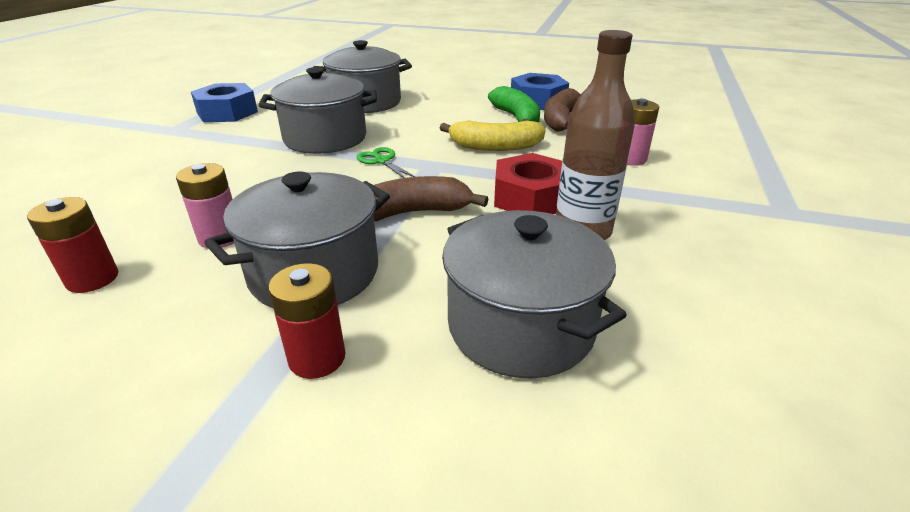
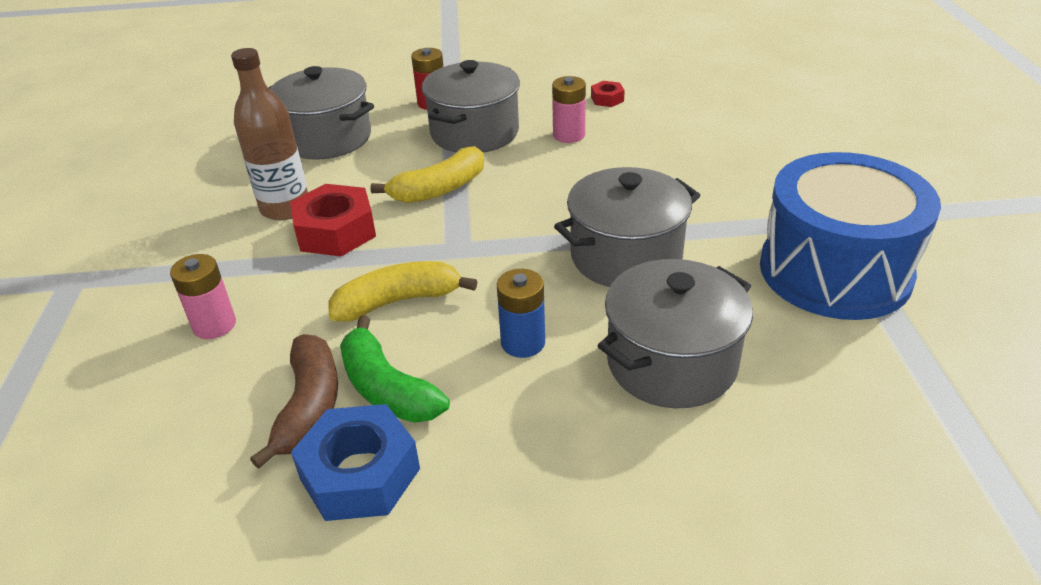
camera: 160 degrees right, 5 degrees up
(92, 279) = (607, 99): red battery -> red nut
(227, 112) = (835, 271): blue nut -> blue drum
(382, 161) = (520, 239): green scissors -> none
(413, 212) = (439, 189): brown banana -> yellow banana
(431, 119) = (523, 342): none -> blue battery

